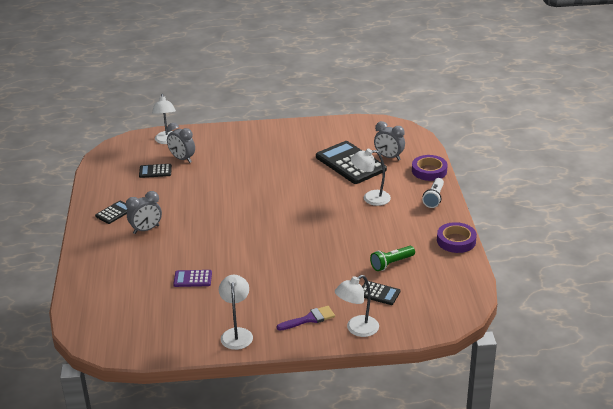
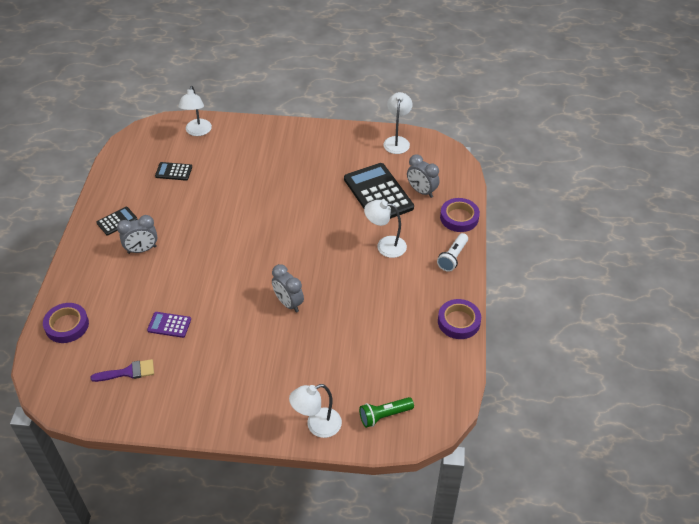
camera: 10 degrees right, 15 degrees up
(94, 292) = (67, 325): none -> purple tape
(182, 159) = (205, 159): grey clock -> grey clock (288, 303)
(237, 334) = (192, 408): white lamp -> white lamp (397, 141)
(309, 319) = (272, 402): purple brush -> purple brush (128, 372)
(379, 293) = (354, 380): black calculator -> none
(391, 263) = (380, 341): green flashlight -> green flashlight (384, 415)

